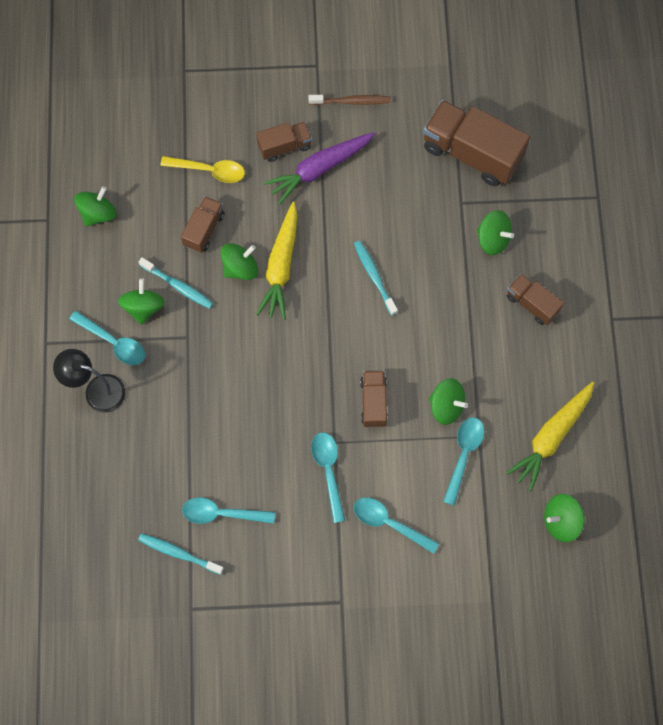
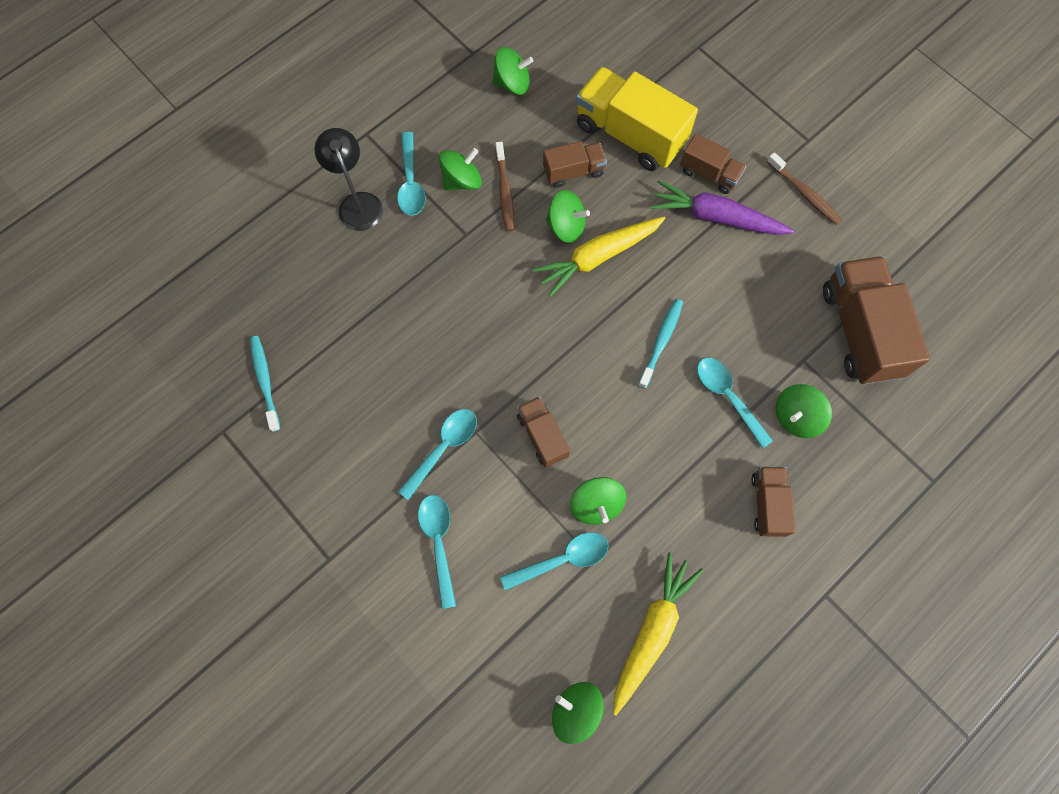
camera: 50 degrees right, 0 degrees up
(178, 286) = (505, 191): turquoise toothbrush -> brown toothbrush
(209, 170) = (630, 134): yellow spoon -> yellow truck
(221, 513) = (329, 388): turquoise spoon -> turquoise spoon (727, 397)
(373, 402) = (542, 436): brown truck -> brown truck turned 75 degrees counterclockwise
(493, 239) = (796, 417): green spinning top -> green spinning top turned 60 degrees clockwise
(551, 437) = (652, 631): yellow carrot -> yellow carrot turned 120 degrees clockwise

